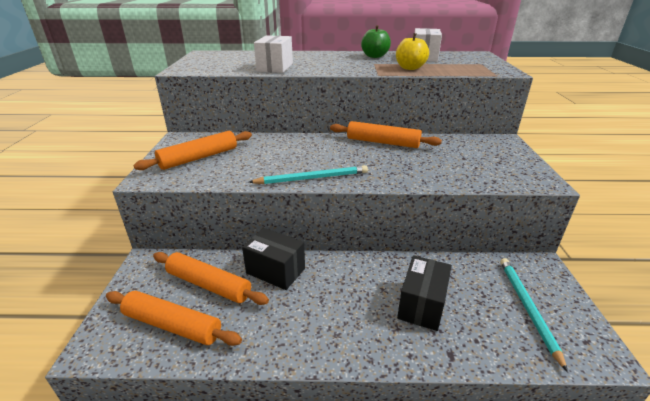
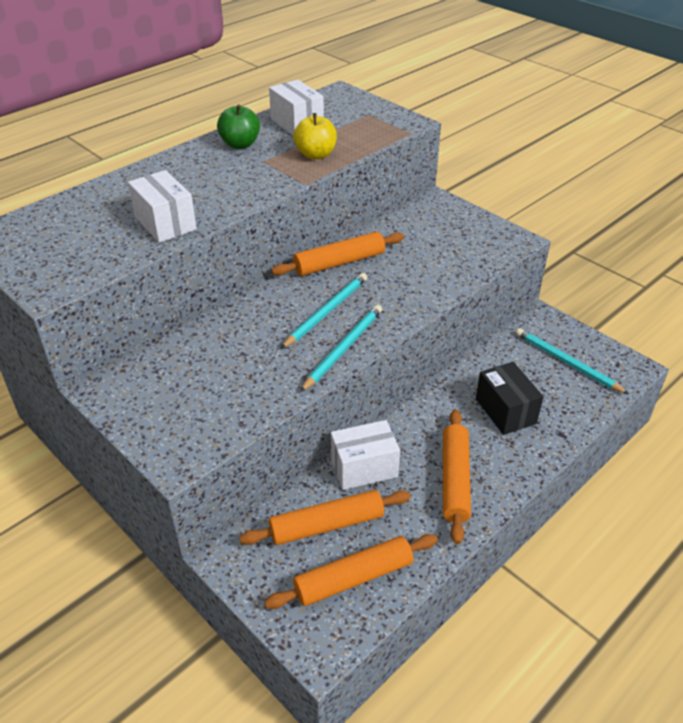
camera: 45 degrees left, 10 degrees up
(199, 158) = (183, 398): orange rolling pin -> orange rolling pin (454, 480)
(275, 271) = (364, 468): black box -> white box
(334, 158) = (326, 312): none -> turquoise pencil

